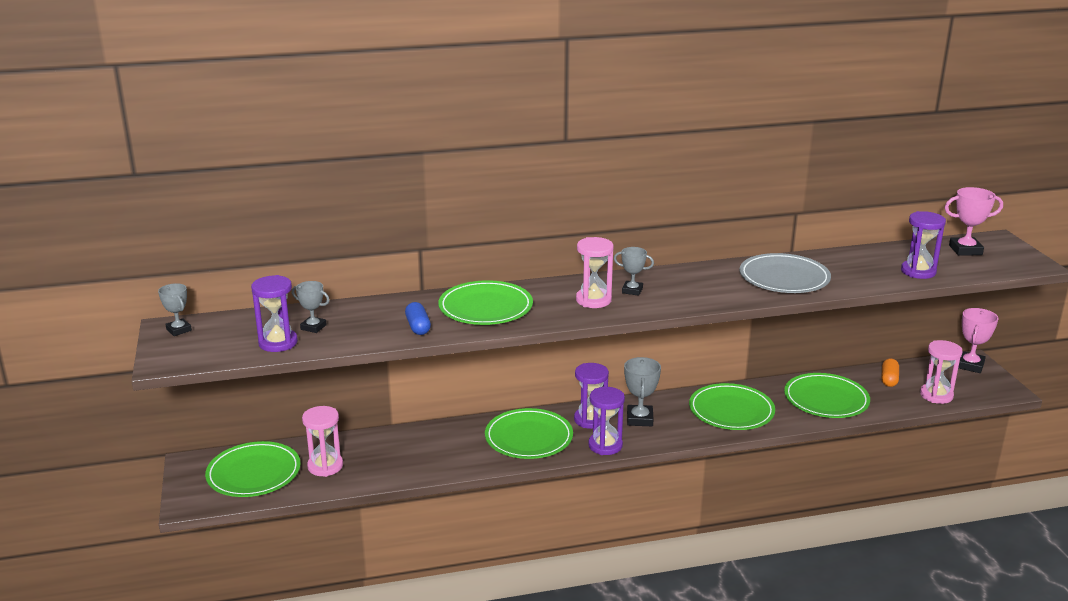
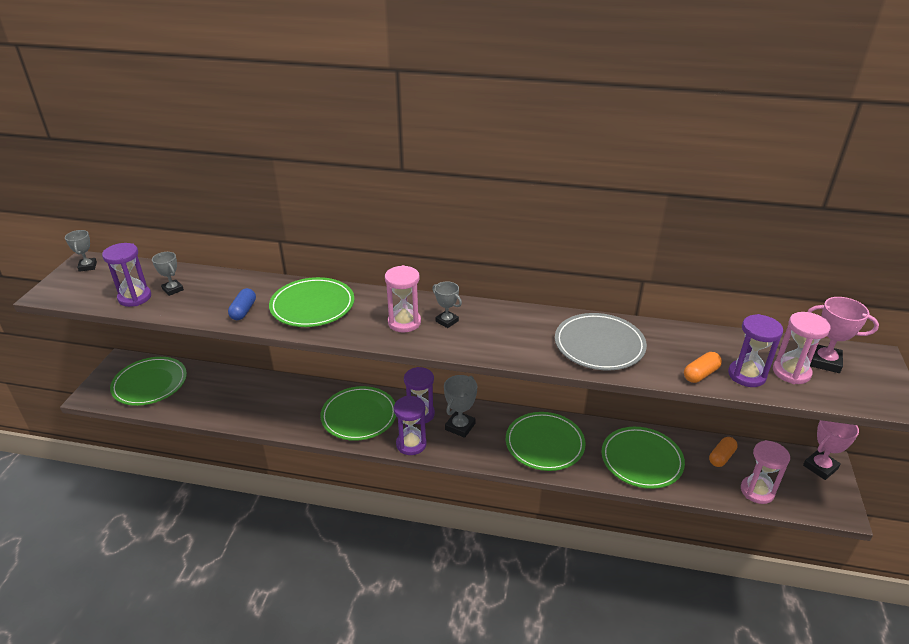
camera: 25 degrees right, 10 degrees up
(325, 466) = (198, 393): pink hourglass -> pink hourglass (791, 372)
(883, 279) = (700, 374): none -> orange capsule

